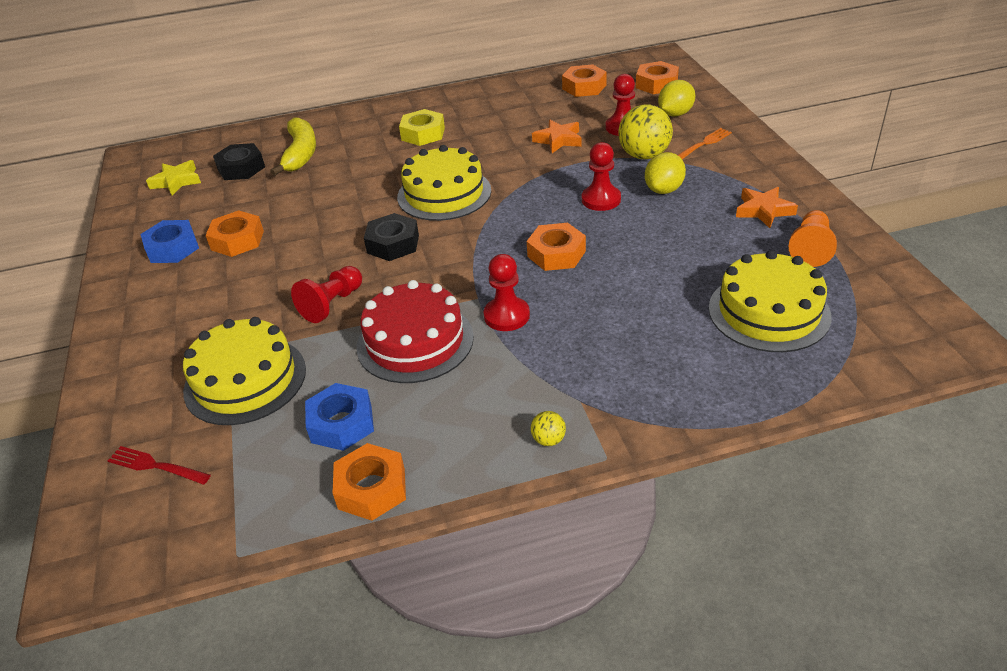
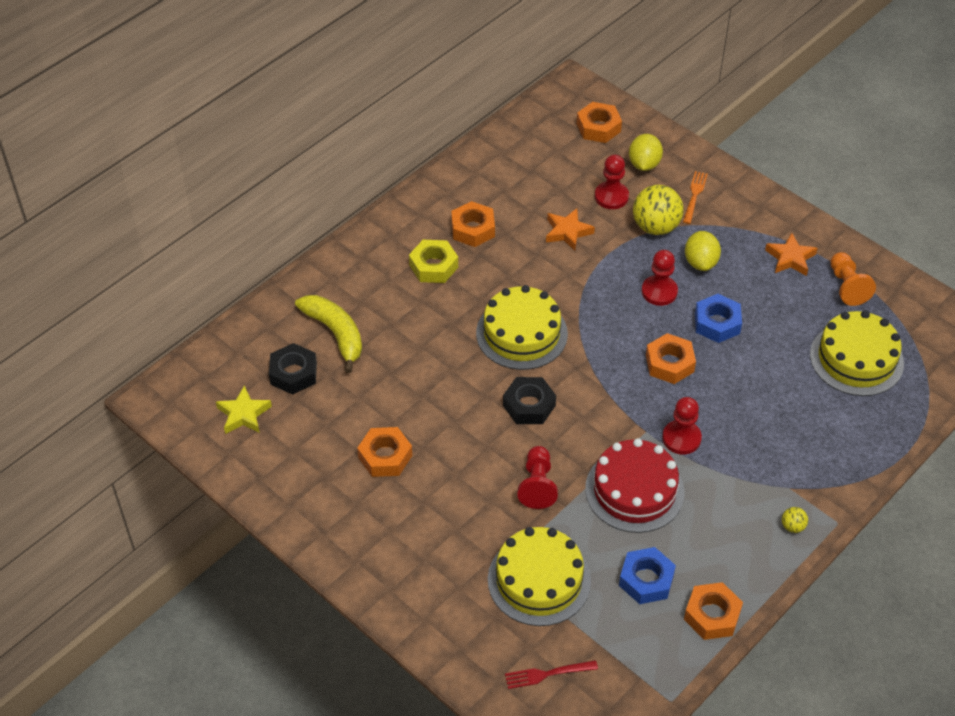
camera: 35 degrees left, 10 degrees up
(172, 248) = (332, 489): blue nut -> blue nut (717, 323)
(584, 87) = (534, 152): orange nut -> orange nut (473, 229)

